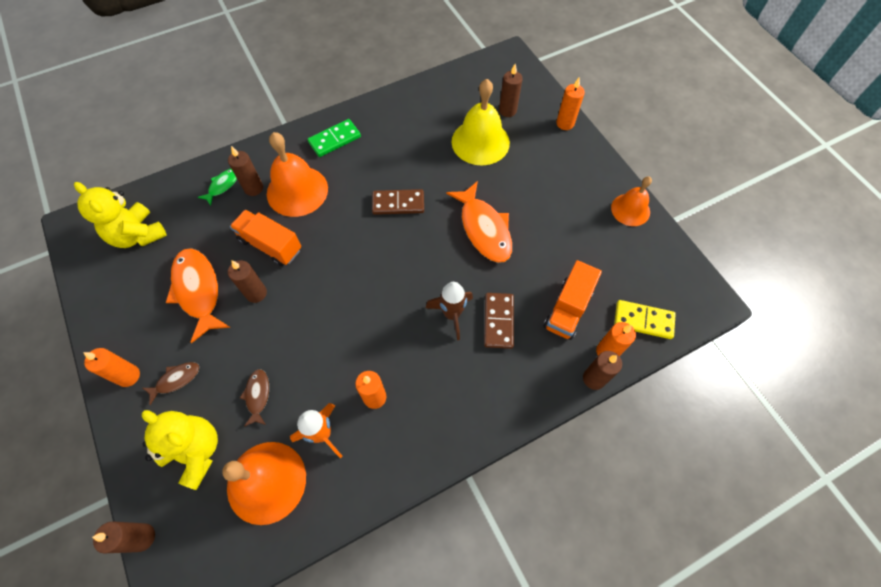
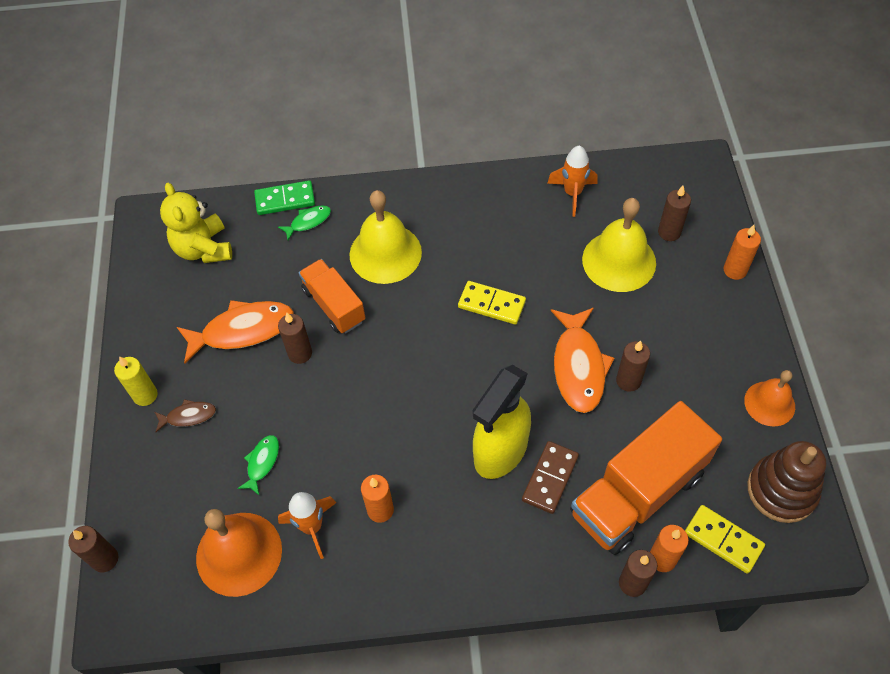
camera: 25 degrees right, 5 degrees down
(128, 376) = (145, 395): orange candle -> yellow candle
(196, 452) = (183, 496): yellow teddy bear -> none
(198, 291) = (242, 330): orange fish -> orange fish turned 75 degrees clockwise
(253, 188) = (340, 235): brown candle -> brown candle (628, 381)
(257, 396) = (262, 463): brown fish -> green fish
(297, 191) = (385, 253): orange bell -> yellow bell
(334, 139) = (449, 206): green domino -> green domino (285, 200)
(398, 204) = (491, 304): brown domino -> yellow domino
(425, 103) = (572, 193): none -> orange rocket
(452, 314) = (500, 451): brown rocket -> yellow spray bottle
(568, 309) = (637, 493): orange truck -> orange truck, size x1.69
(666, 269) = (781, 490): none -> brown stacking toy

